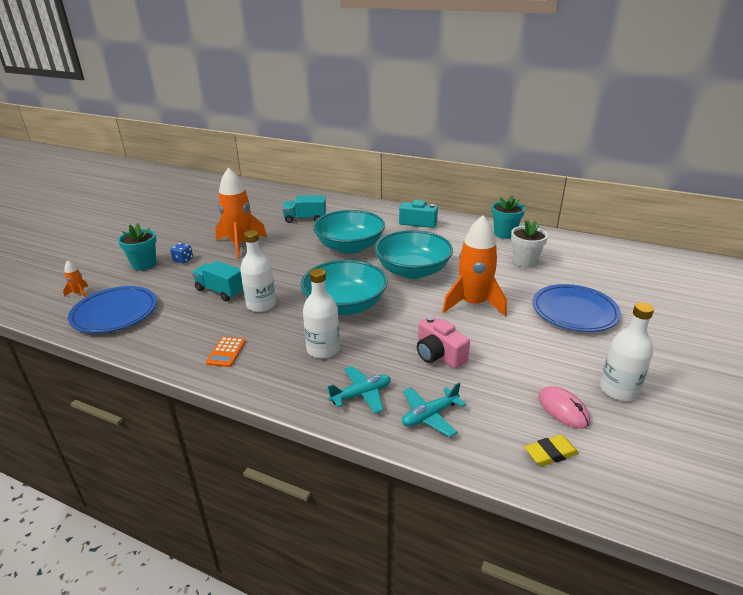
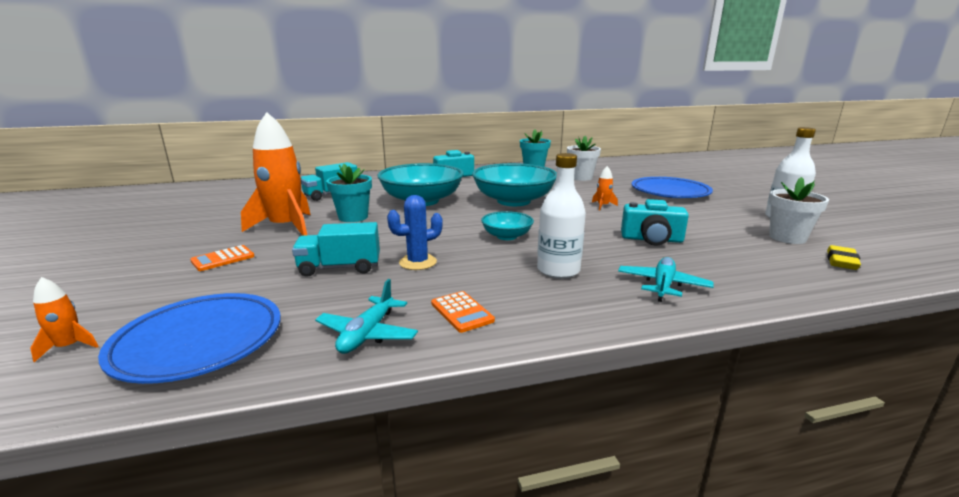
camera: 40 degrees left, 10 degrees down
(144, 264) = (158, 280): turquoise flower pot -> turquoise flower pot (353, 217)
(183, 260) = (223, 259): blue dice -> orange calculator
(261, 305) = (418, 262): white bottle -> blue cactus
(345, 305) = (507, 236): turquoise bowl -> turquoise bowl, size x0.50
(429, 416) = (737, 275): turquoise plane -> turquoise plane (367, 334)
(439, 355) = (651, 239): pink camera -> turquoise camera
(473, 304) = (602, 206): orange rocket -> orange rocket, size x0.42
(563, 409) = (787, 238): pink mouse -> white flower pot

